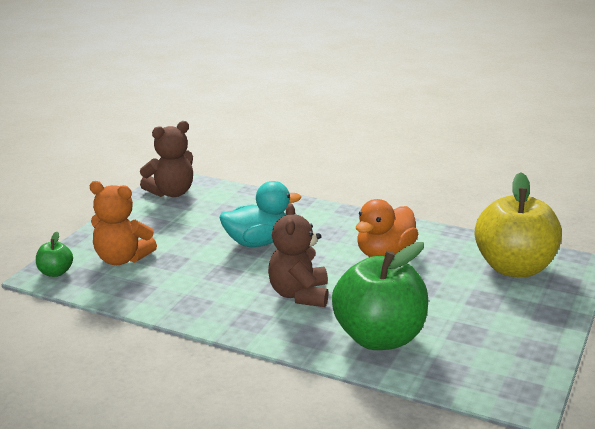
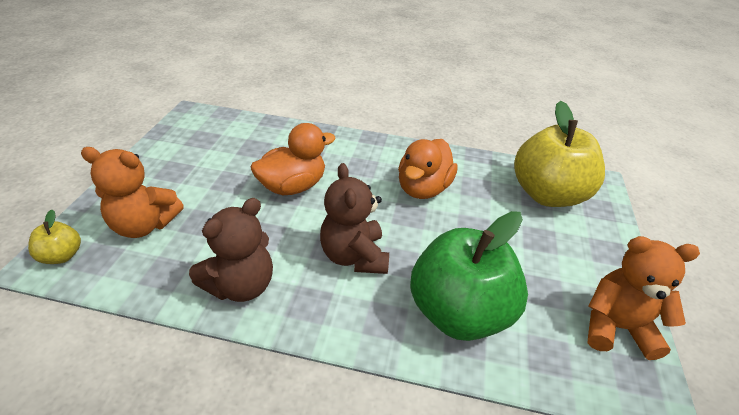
camera: 15 degrees left, 15 degrees up
(55, 272) = (62, 256): green apple -> yellow apple
(171, 193) = (192, 130): brown teddy bear -> brown teddy bear (241, 285)
(257, 242) = (293, 186): turquoise duck -> orange duck
(522, 362) = (616, 327): none -> orange teddy bear

